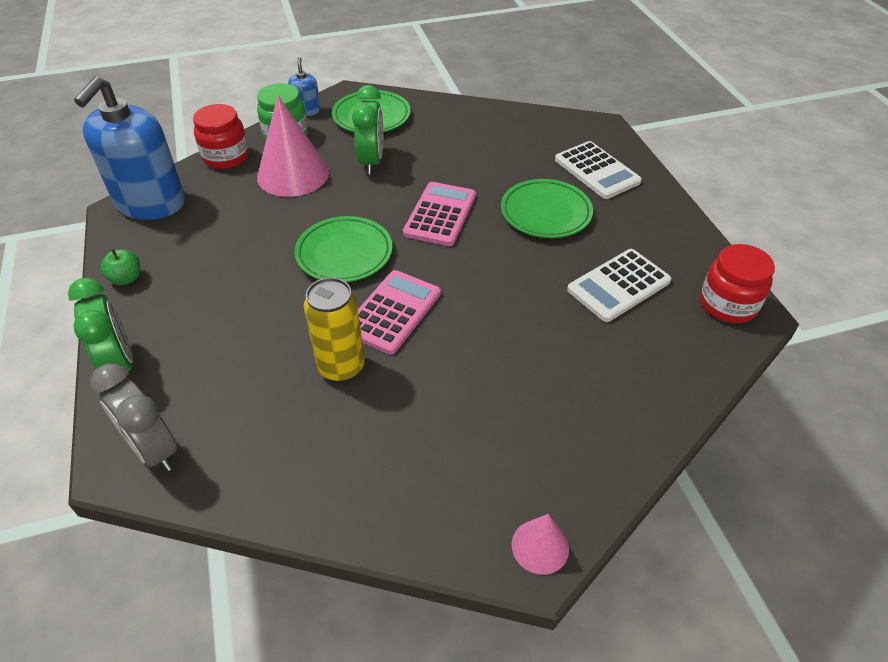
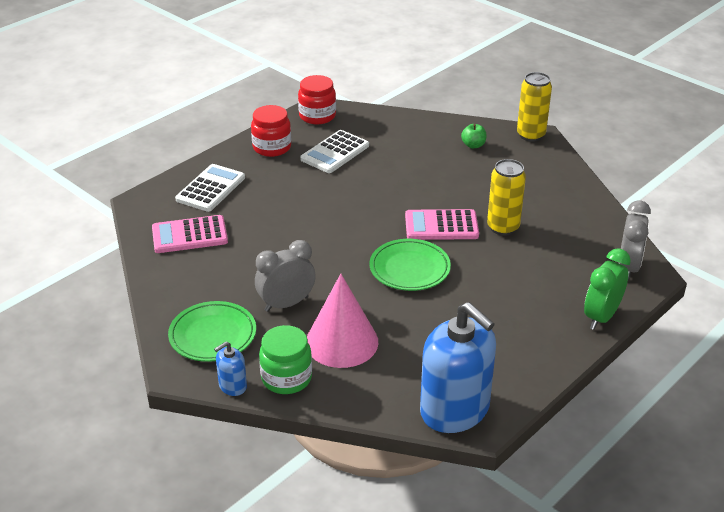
camera: 120 degrees left, 10 degrees down
(126, 278) = (540, 364): green apple -> green apple (473, 145)
(150, 203) = (455, 410): blue soap dispenser -> blue soap dispenser turned 60 degrees clockwise
(226, 157) = (352, 400): red jar -> red jar (272, 147)
(371, 161) = (286, 304): green clock -> grey clock
(440, 214) = (326, 242): pink calculator -> pink calculator (189, 235)
(540, 546) = (530, 135): pink cone -> yellow can
(545, 213) = (283, 197): green plate -> none
(618, 286) = (335, 152): white calculator -> white calculator turned 105 degrees clockwise

